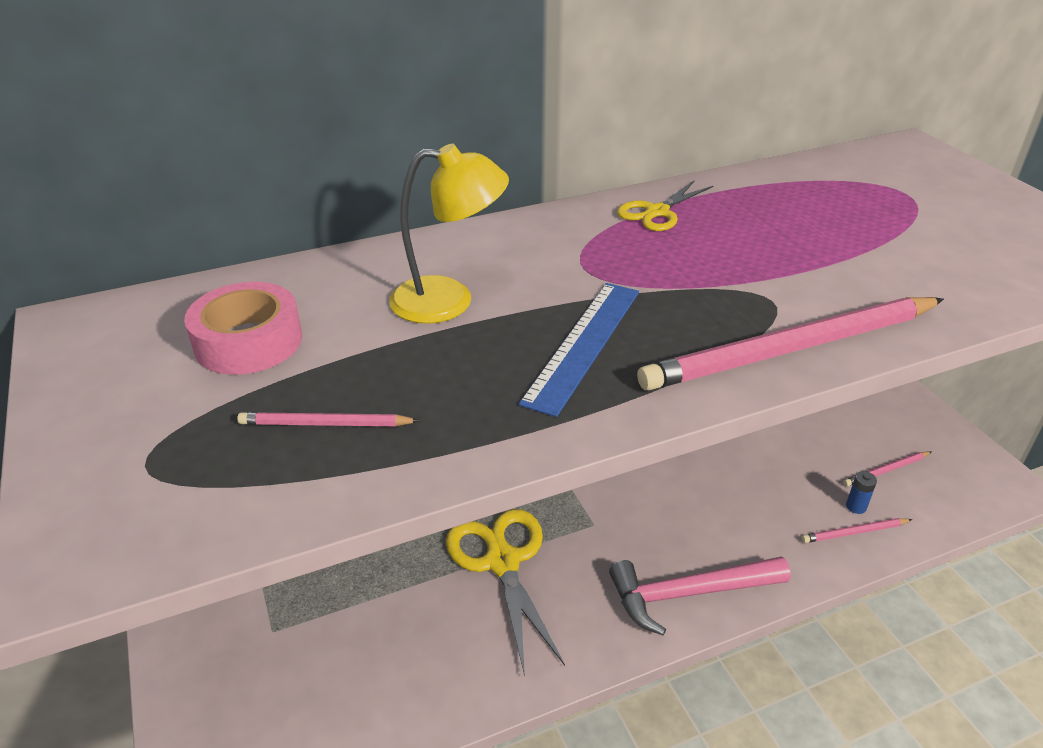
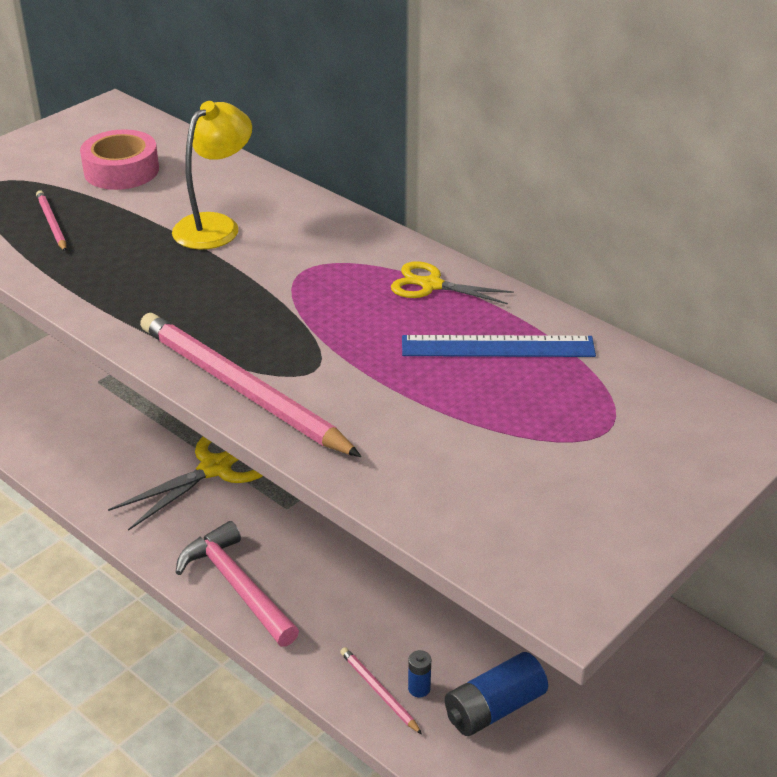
camera: 65 degrees right, 0 degrees up
(449, 301) = (215, 225): yellow lamp -> yellow lamp turned 120 degrees counterclockwise
(584, 344) = (192, 293): blue ruler -> blue ruler (498, 347)
(886, 470) = (494, 708): pink pencil -> blue battery

